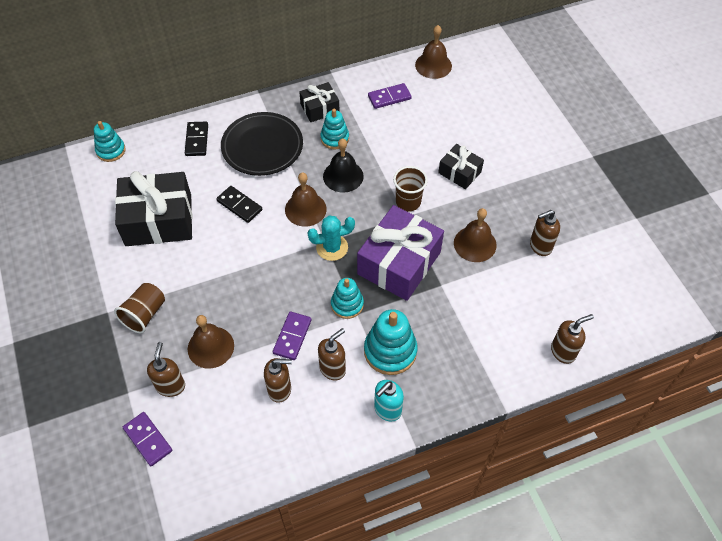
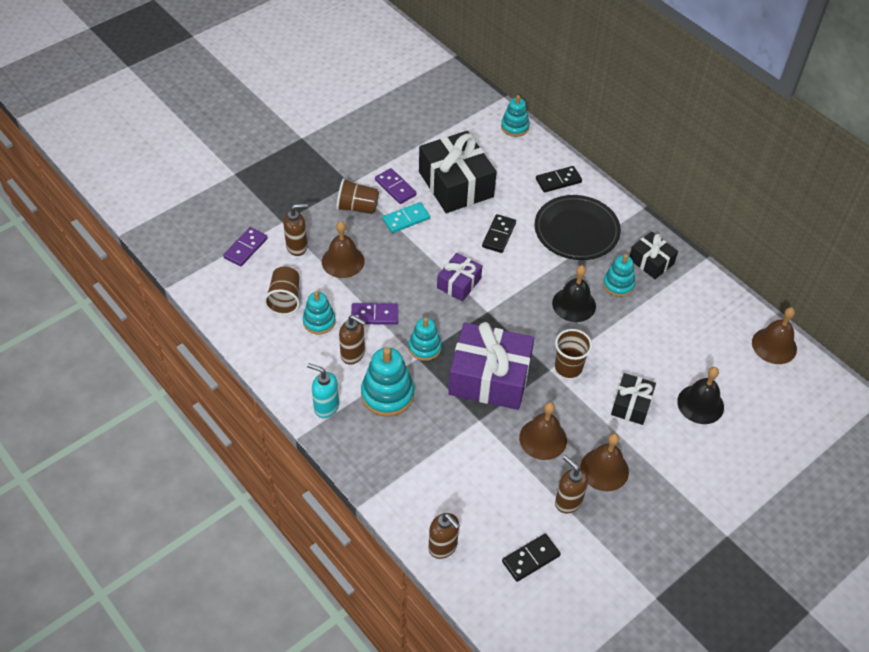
camera: 70 degrees right, 5 degrees down
(182, 275) = (406, 219): none -> turquoise domino
(237, 416) = (285, 299): none -> brown cup
(280, 389) = (319, 321): brown soap dispenser -> turquoise stacking toy
(283, 254) = (459, 283): none -> purple gift
(305, 209) = (518, 285): brown bell -> brown bell (604, 469)
(332, 247) = (483, 318): turquoise cactus -> none
(389, 97) = (701, 317): purple domino -> purple domino (395, 188)
(473, 129) = (700, 404): none -> black bell
(587, 289) = (531, 559): none -> black domino

